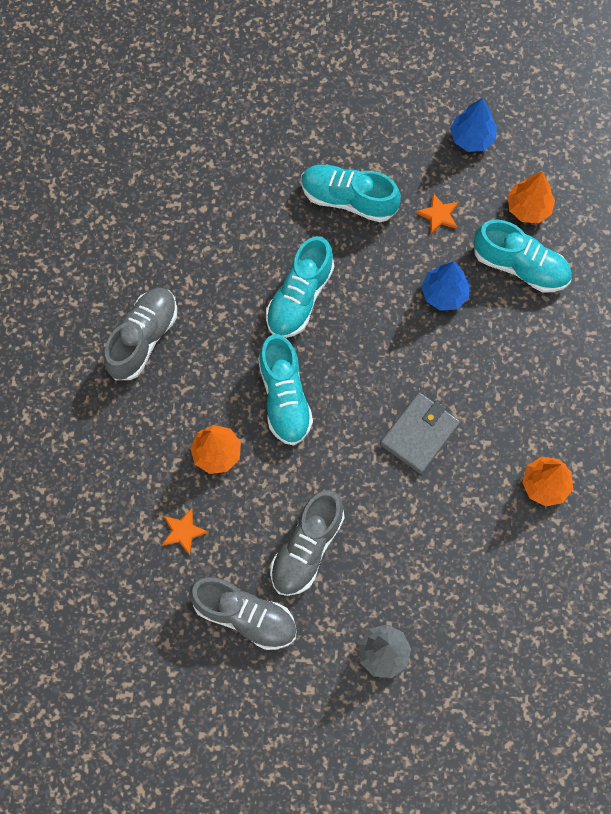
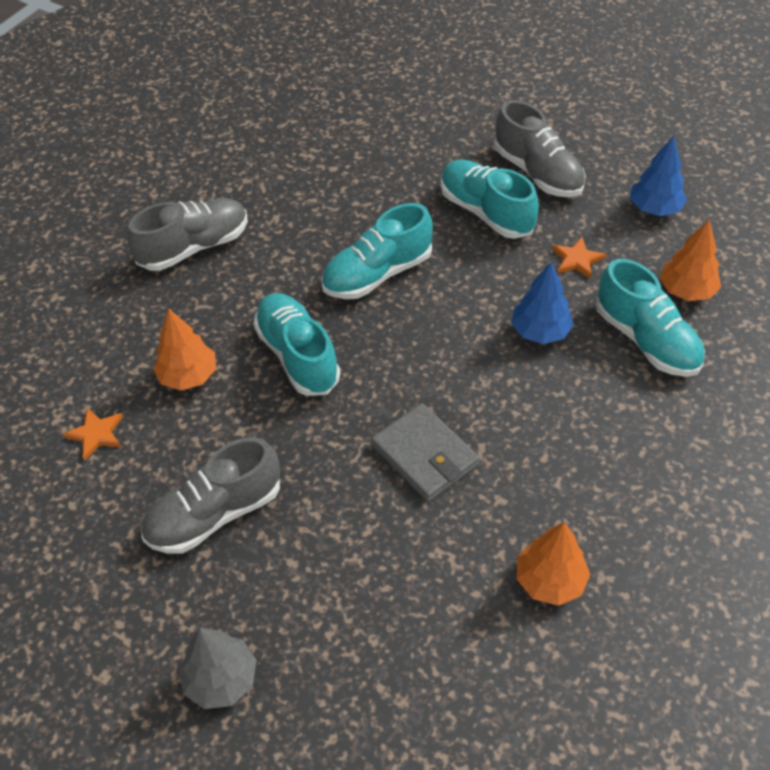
camera: 30 degrees right, 20 degrees down
(245, 616) = (94, 552): grey shoe -> grey shoe (538, 173)
(284, 397) = (297, 355): turquoise shoe -> turquoise shoe turned 135 degrees clockwise
(419, 434) = (425, 455): grey wallet -> grey wallet turned 75 degrees clockwise

